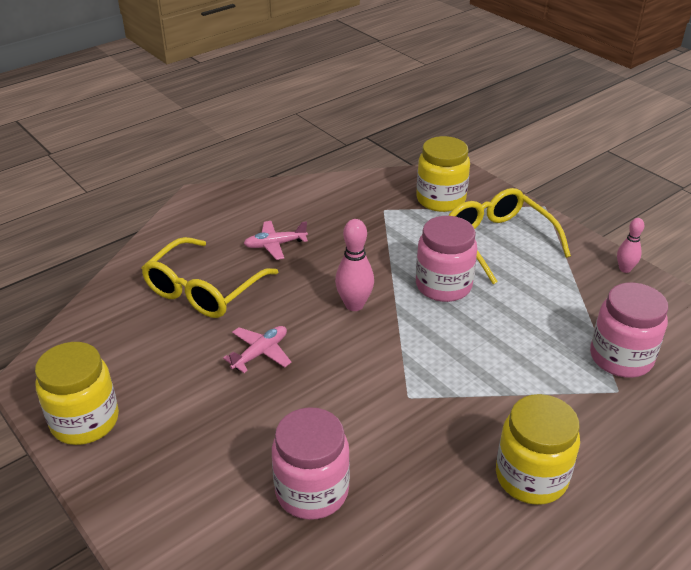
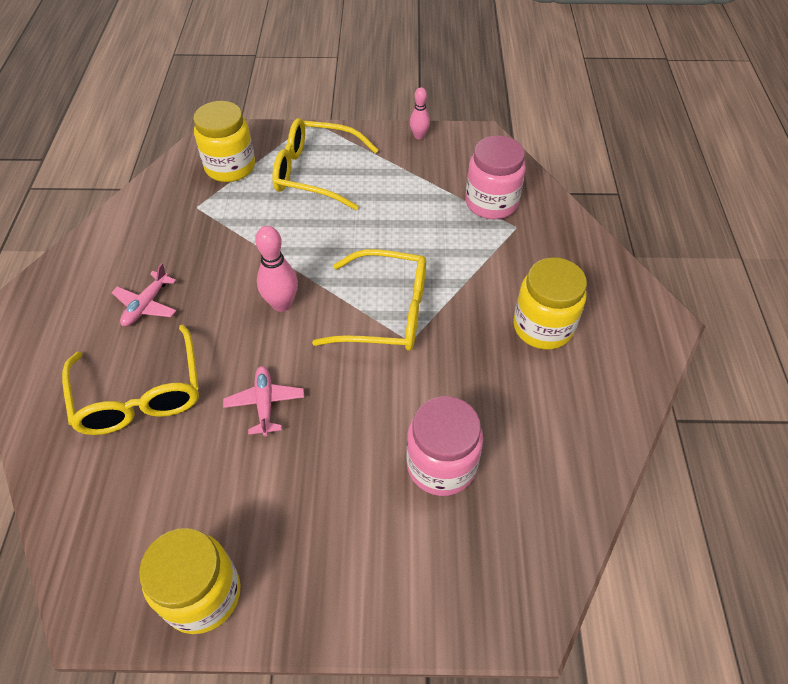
camera: 50 degrees left, 15 degrees up
(417, 365) = (386, 312): none -> yellow glasses
(443, 286) = (324, 237): pink jar -> none

